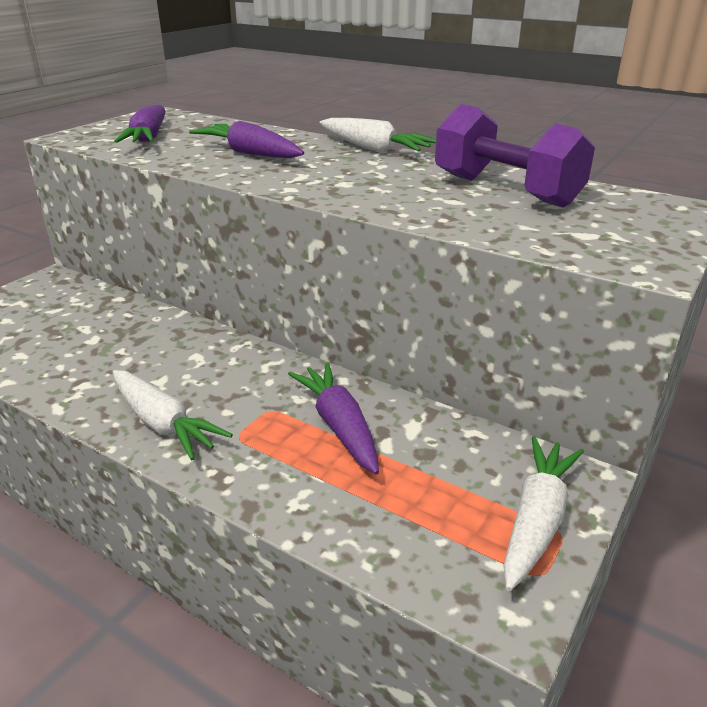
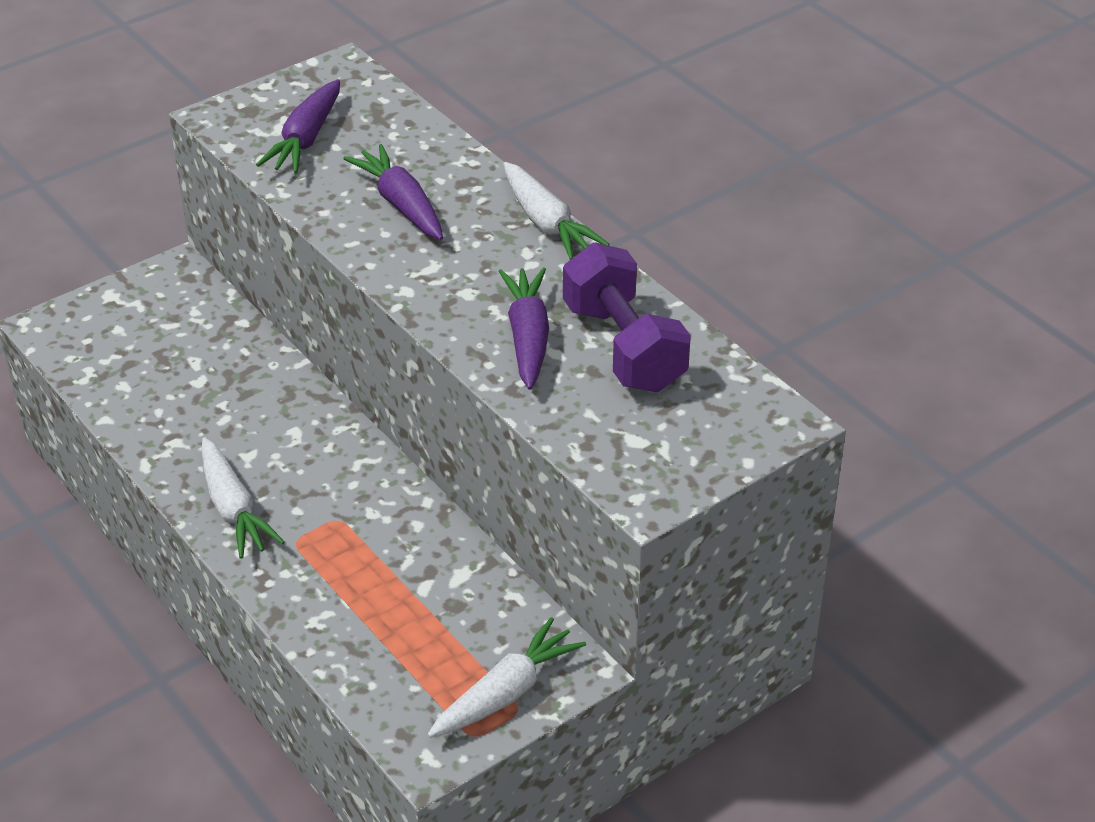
camera: 20 degrees right, 10 degrees up
(339, 425) = (392, 554): purple carrot -> purple carrot (527, 337)

